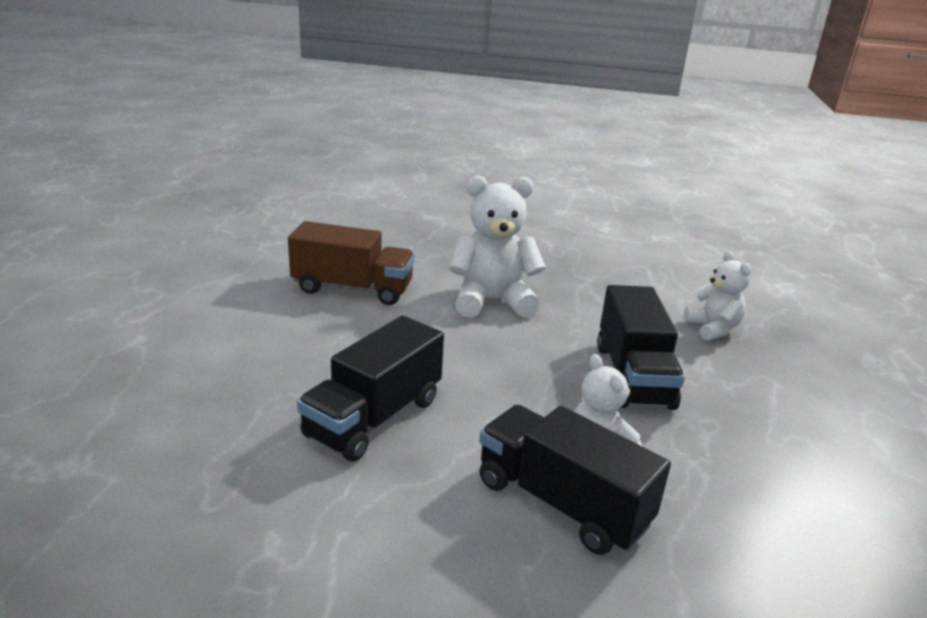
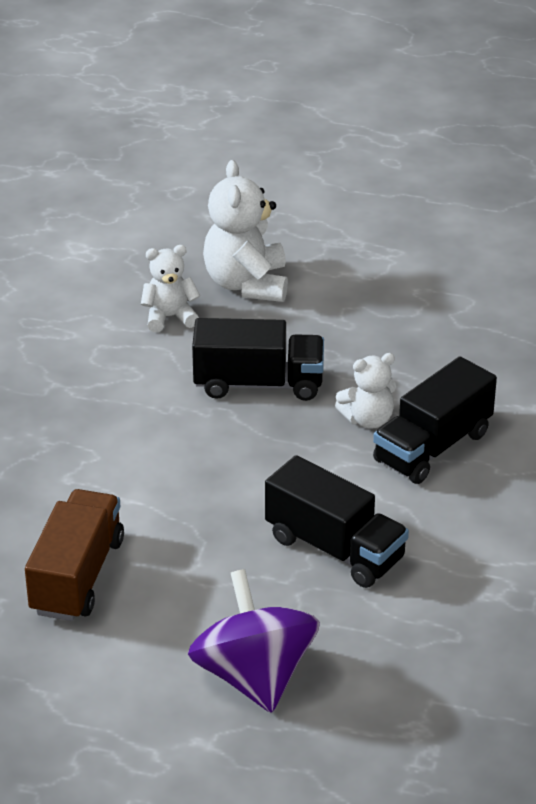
camera: 85 degrees left, 10 degrees up
(204, 366) = (254, 676): none -> purple spinning top
(492, 301) = (109, 463): white teddy bear -> white teddy bear (247, 284)

